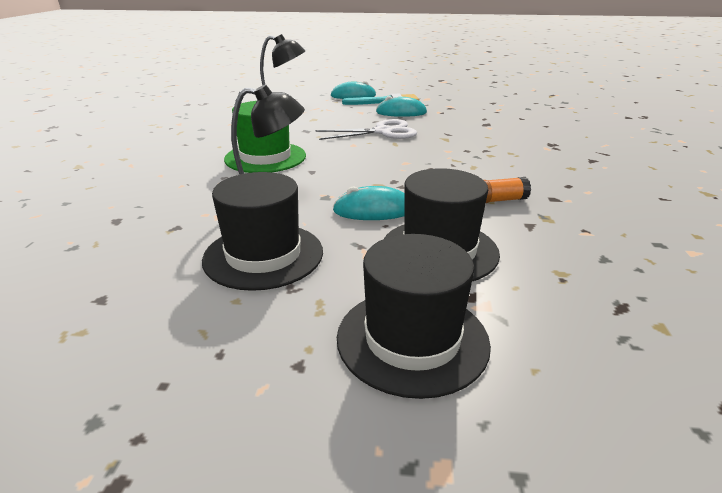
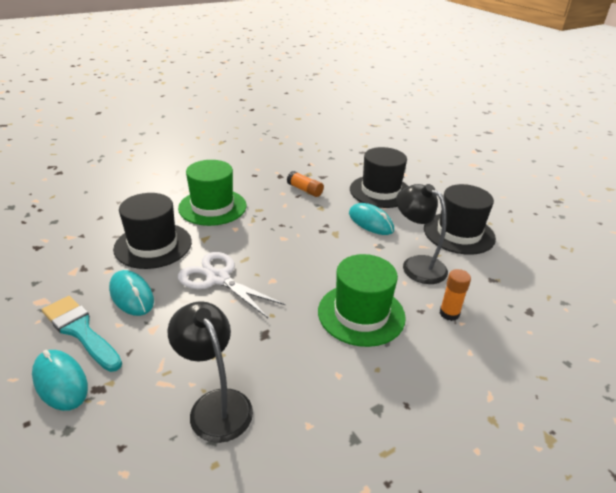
camera: 130 degrees left, 5 degrees up
(197, 185) = (449, 313): none -> orange glue stick
(412, 339) = (441, 180): black hat -> black hat (153, 245)
(500, 151) = (212, 207): none -> green hat

